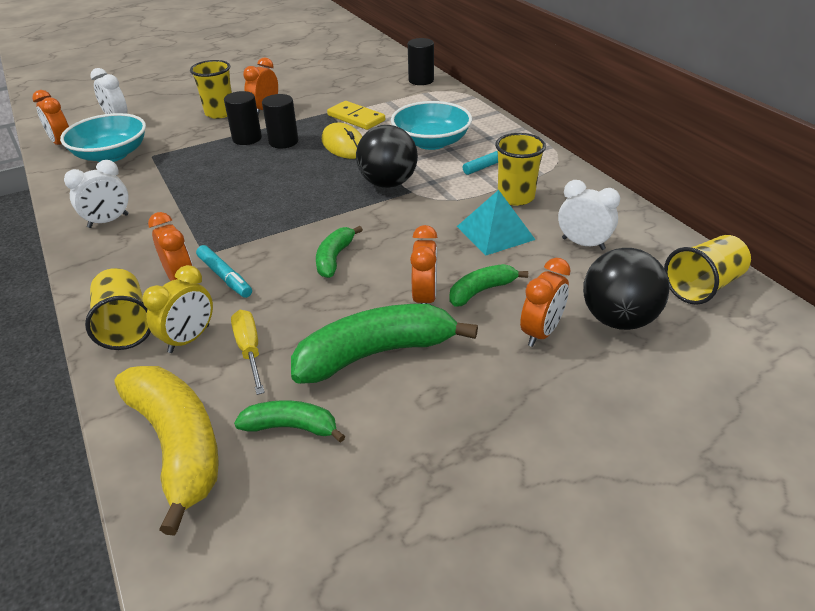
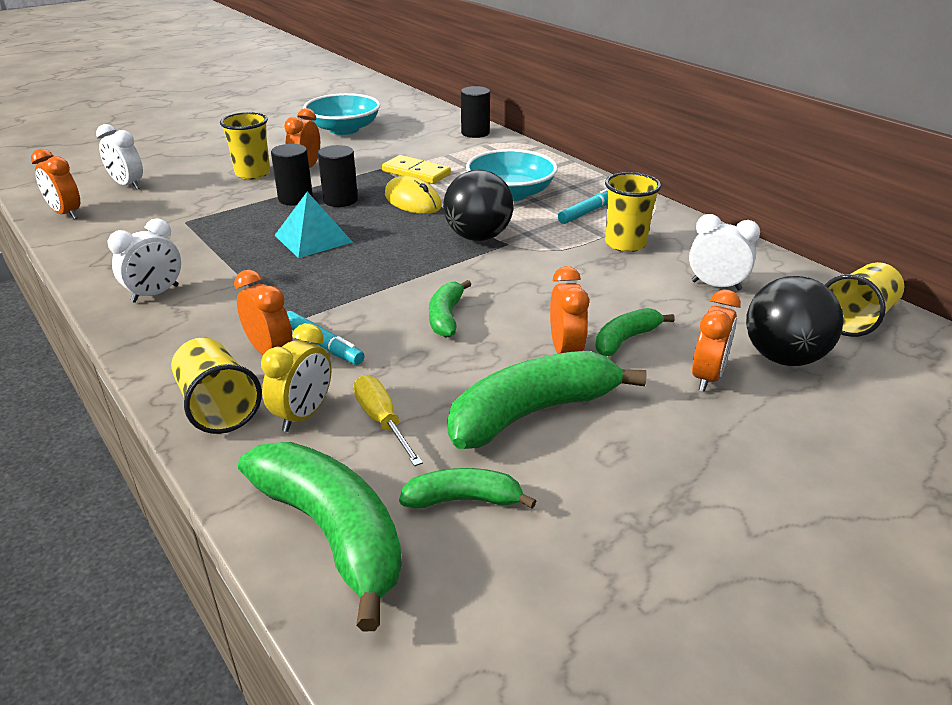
camera: 10 degrees left, 5 degrees down
(111, 155) = (134, 222): turquoise bowl -> turquoise bowl (344, 129)
(178, 445) = (333, 533): yellow banana -> green banana
(495, 232) = (617, 280): turquoise pyramid -> turquoise pyramid (313, 238)

